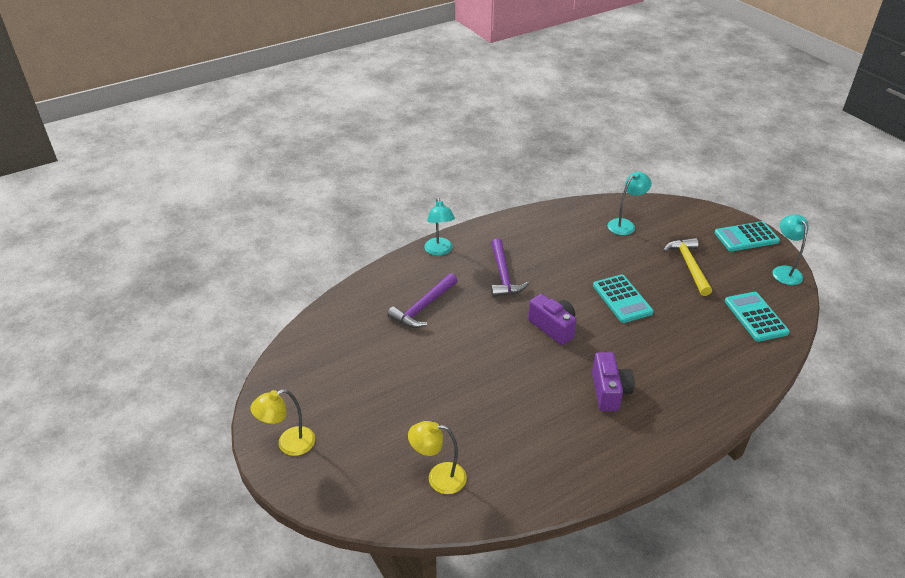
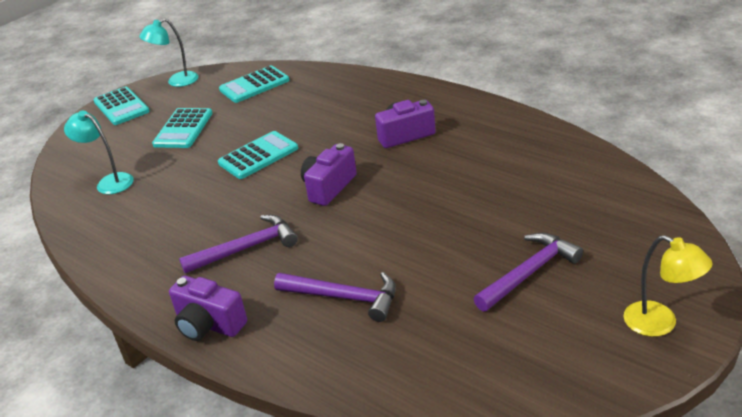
camera: 105 degrees left, 5 degrees down
(383, 400) = (529, 273): none -> purple hammer
(438, 478) = (595, 199): yellow lamp -> none
(439, 251) = (209, 325): turquoise lamp -> purple camera
(689, 266) = (183, 129): yellow hammer -> turquoise calculator

